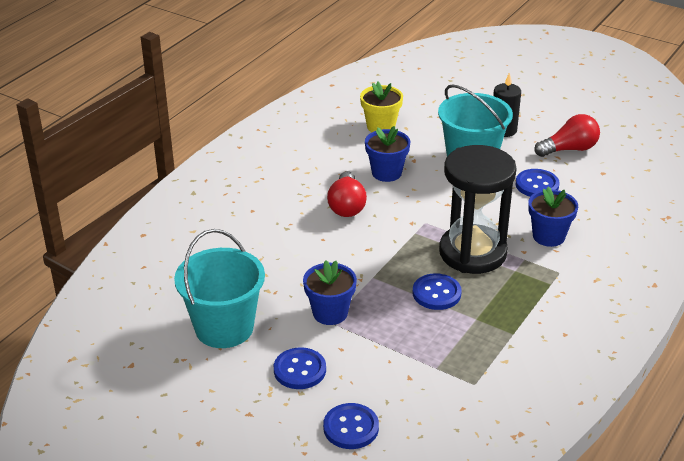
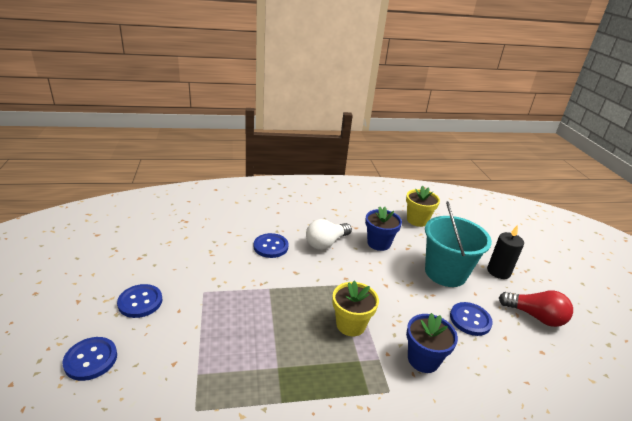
camera: 45 degrees right, 5 degrees down
(224, 328) = (158, 251): turquoise bucket -> none
(330, 313) = (212, 287): blue flower pot -> none
(347, 206) = (326, 243): red light bulb -> white light bulb
(436, 293) = (284, 328): blue button -> blue button (271, 246)
(472, 253) = (350, 324): black hourglass -> yellow flower pot

